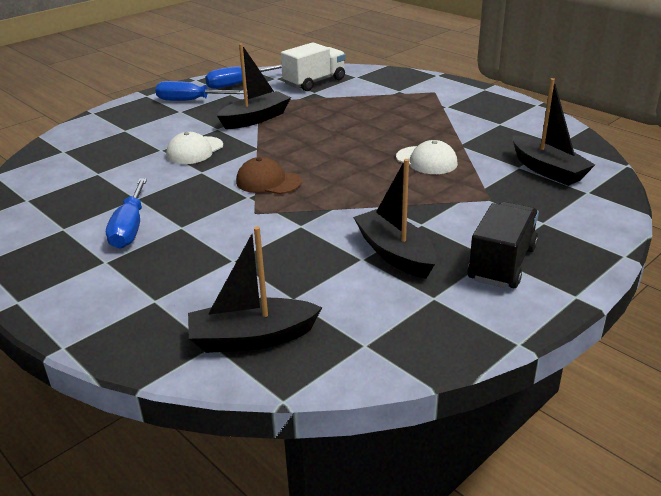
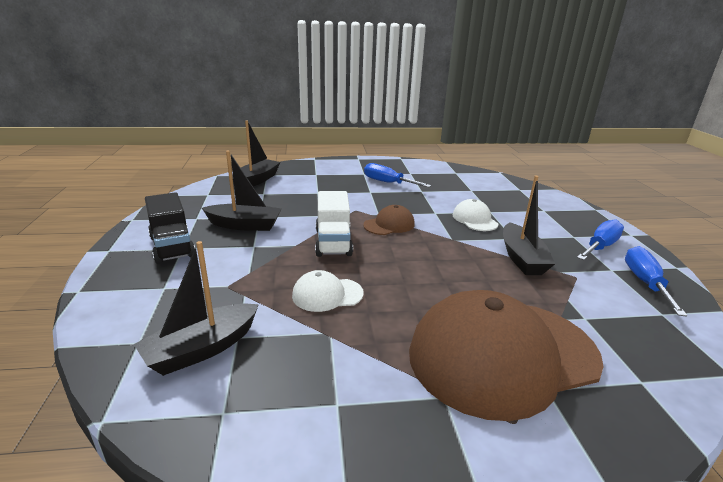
camera: 125 degrees right, 5 degrees down
(314, 82) = (628, 334): white truck -> white truck (333, 242)
(390, 102) = (502, 355): none -> brown cap
(547, 170) = (202, 349): black boat -> black boat turned 45 degrees counterclockwise

